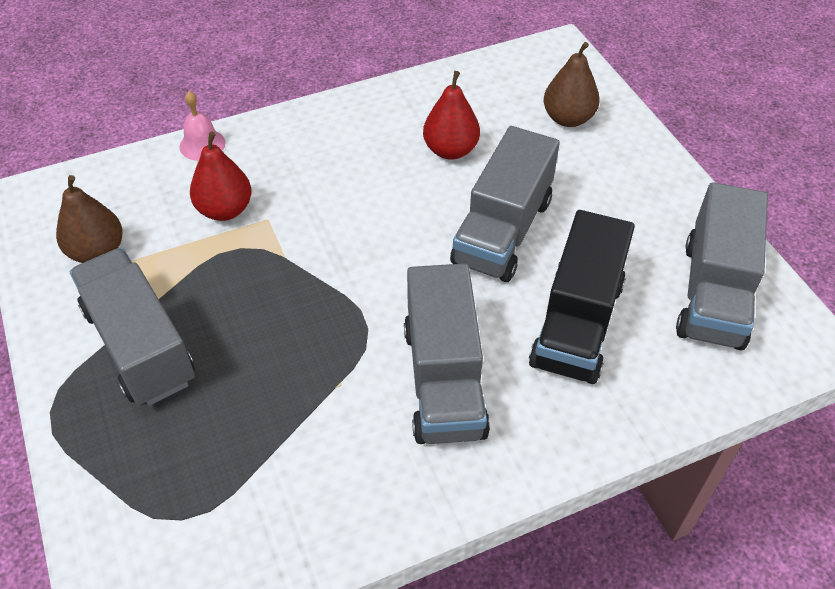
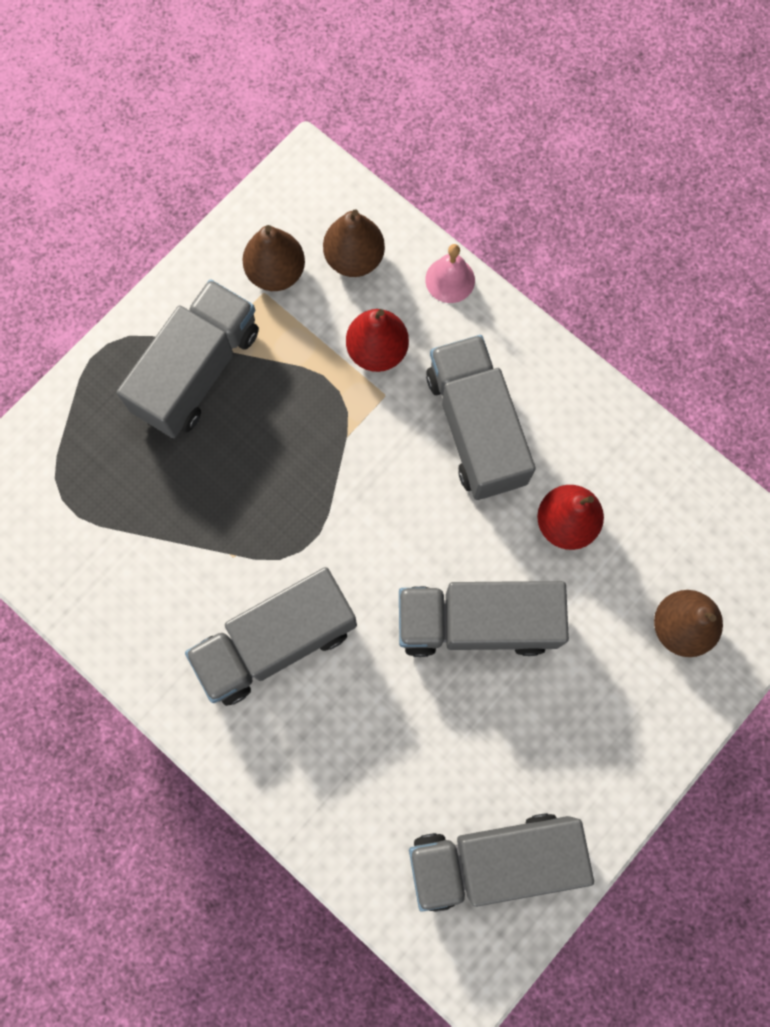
camera: 65 degrees right, 25 degrees up
(132, 195) = (354, 258): none -> brown pear
(338, 173) = (476, 428): none -> grey truck
(577, 323) = (393, 737): black truck -> none

